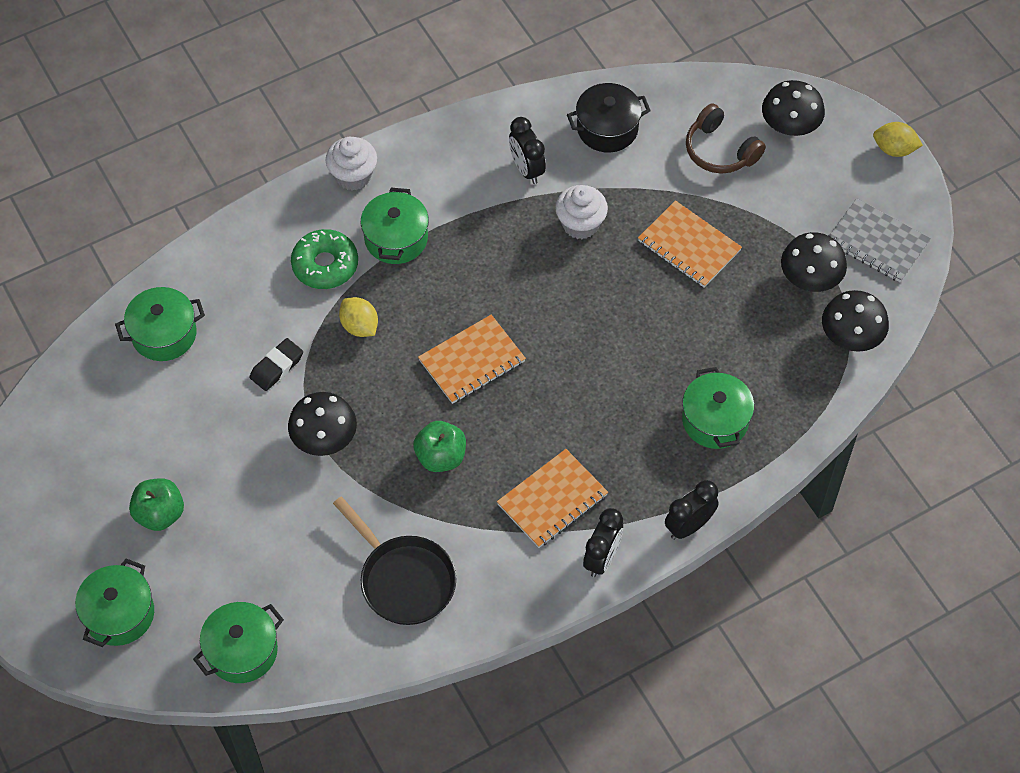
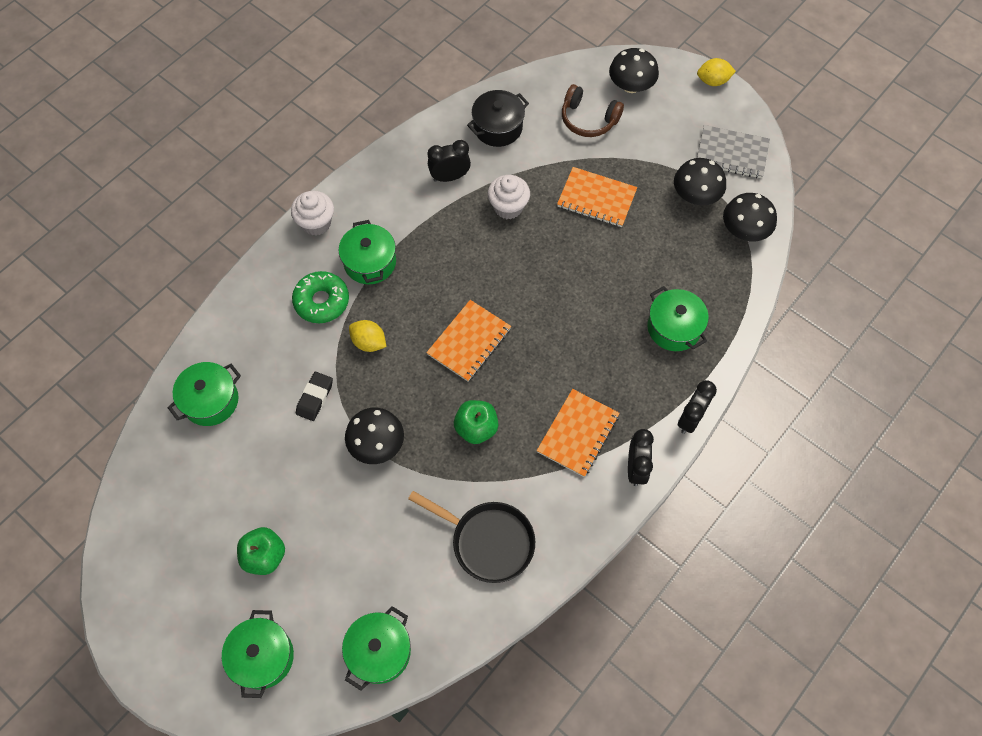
camera: 20 degrees left, 5 degrees up
(526, 169) = (450, 177): black clock -> black clock turned 120 degrees clockwise

